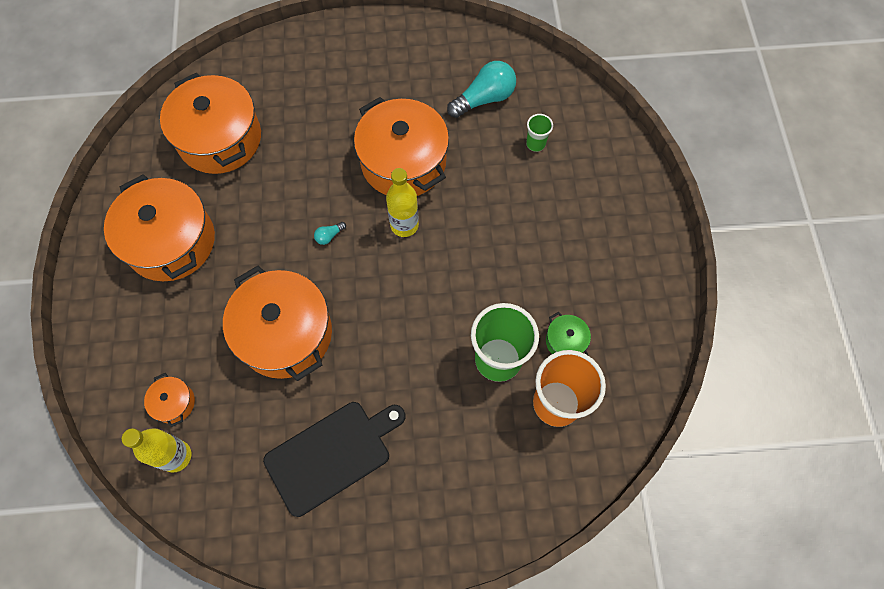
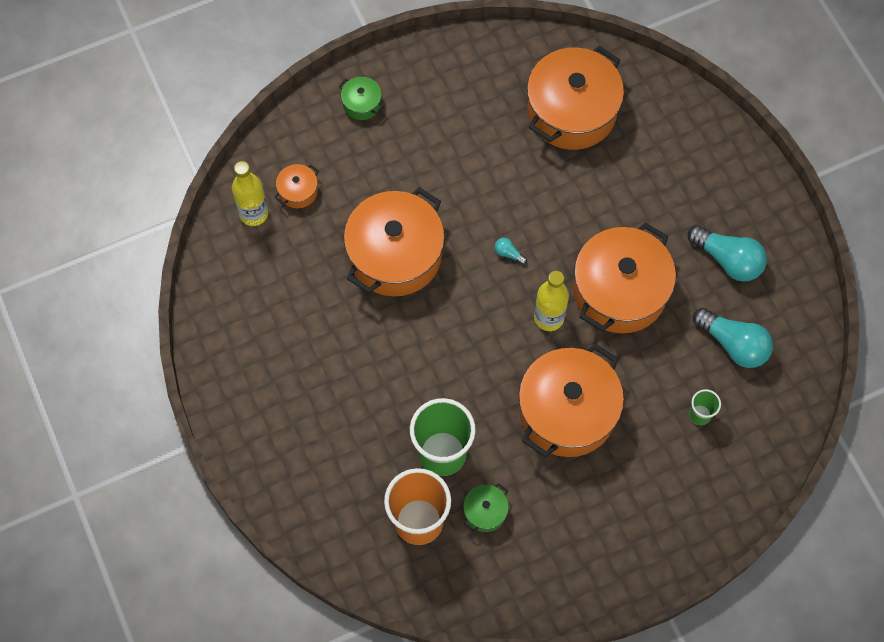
camera: 70 degrees right, 0 degrees up
(114, 310) = (362, 104): none -> green pot
(171, 241) = (446, 119): orange pot -> orange pot (567, 412)
(332, 454) = (299, 339): black cutting board -> none
(410, 76) = (728, 260): none -> turquoise light bulb

